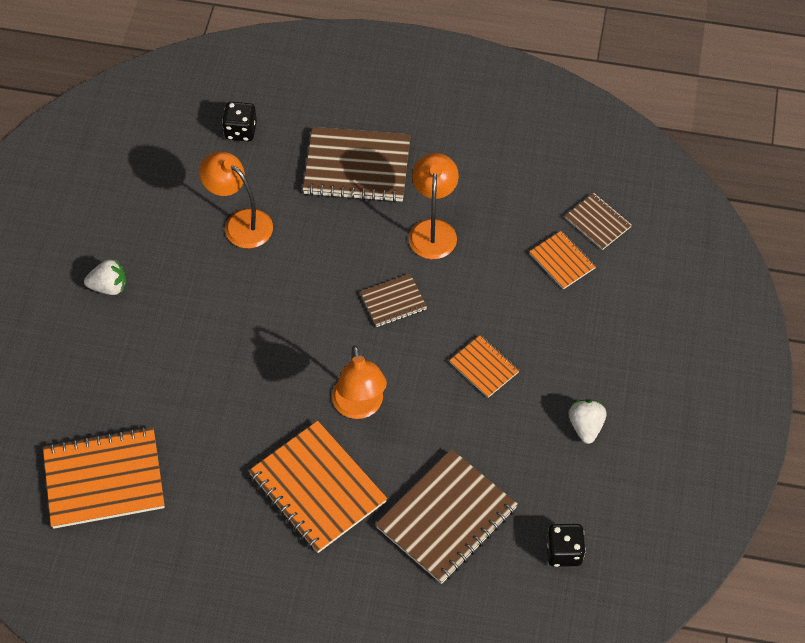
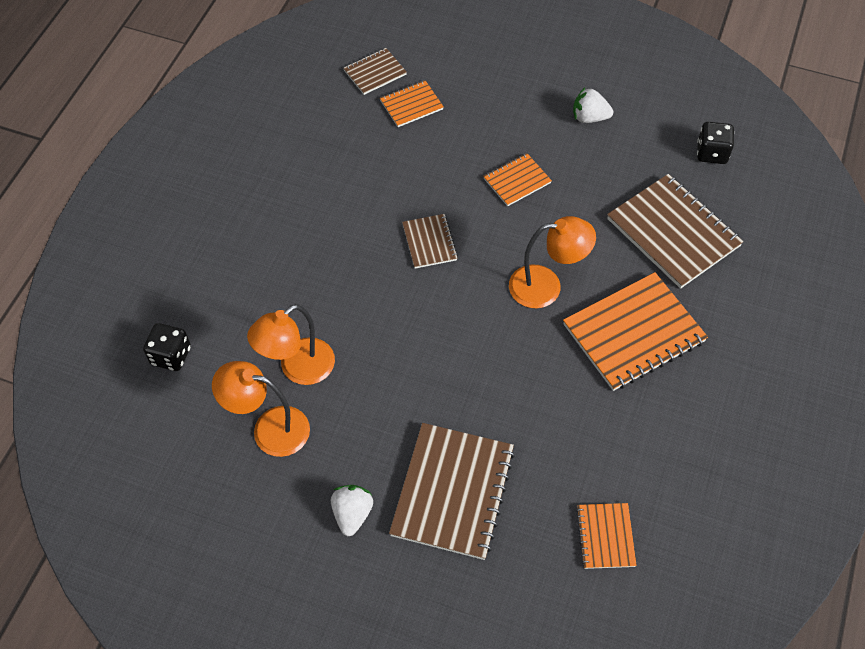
camera: 80 degrees left, 0 degrees up
(104, 479) = (605, 536): orange notebook -> orange notebook, size x0.52
(357, 167) = (254, 252): brown notebook -> brown notebook (452, 492)
(433, 230) = (351, 198): orange lamp -> orange lamp (269, 428)

